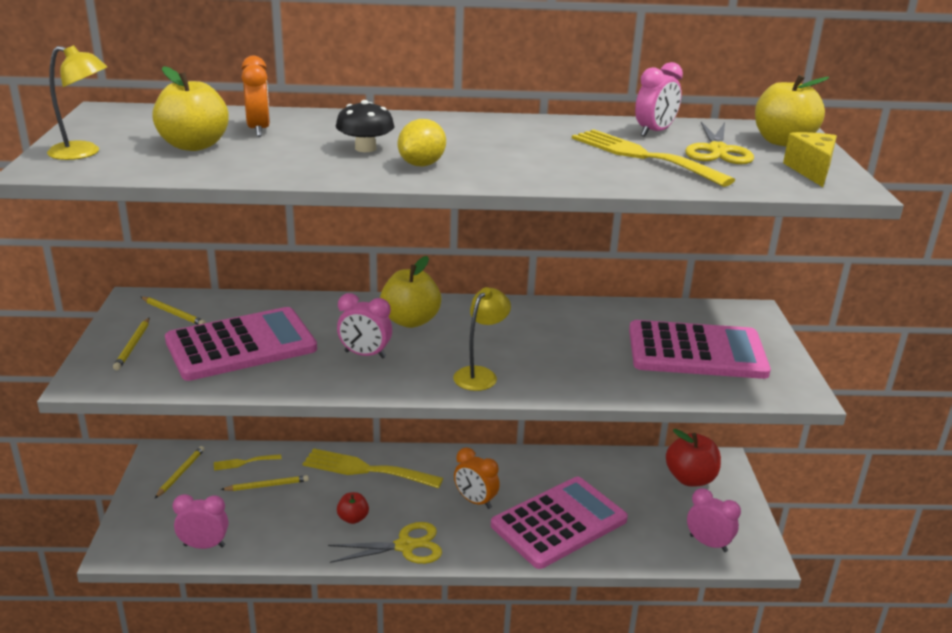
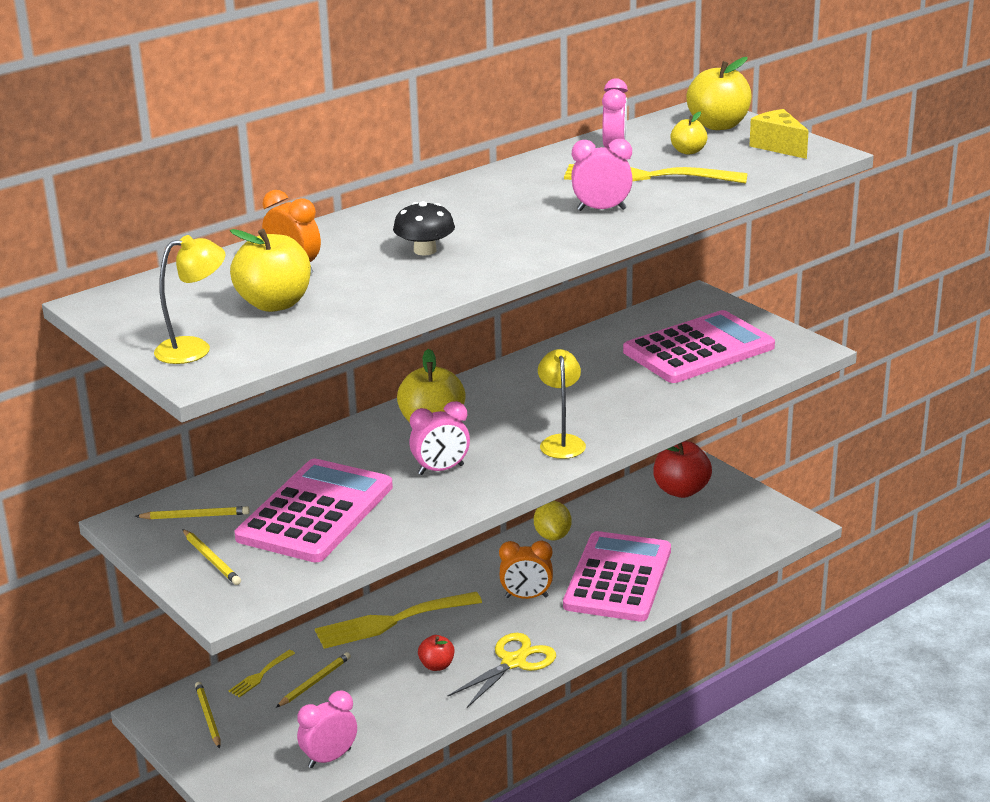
camera: 35 degrees left, 0 degrees up
(422, 164) = (500, 247): yellow lemon -> yellow lemon (552, 536)
(708, 543) = (750, 534): pink clock -> pink clock (601, 209)
(717, 151) = (688, 151): yellow scissors -> yellow apple

